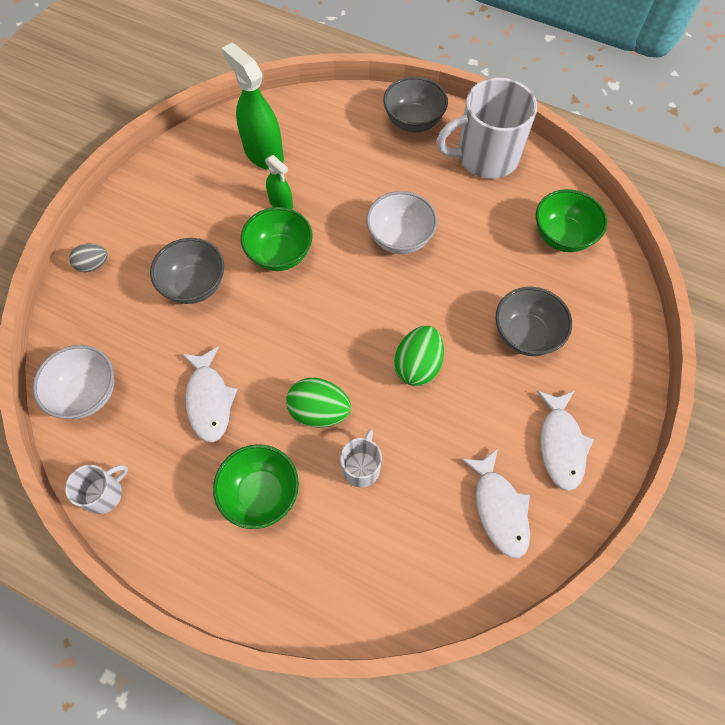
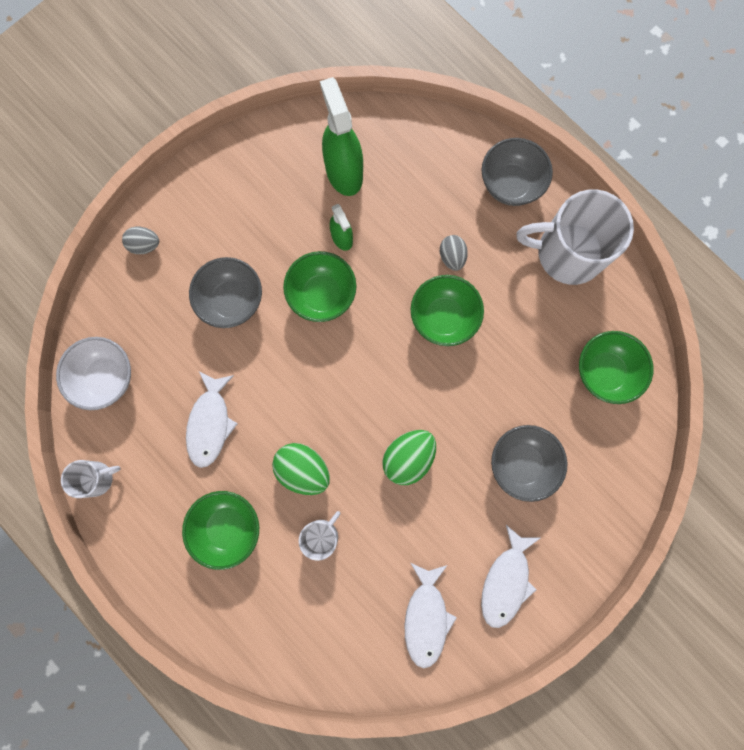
camera: 20 degrees right, 15 degrees up
(387, 189) = (452, 257): none -> grey egg
(400, 238) = (443, 318): white bowl -> green bowl

